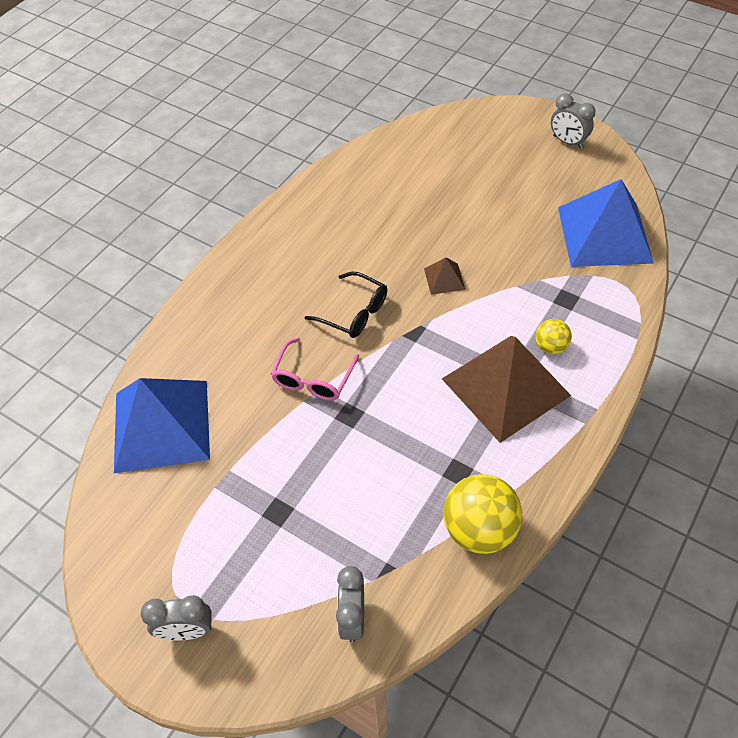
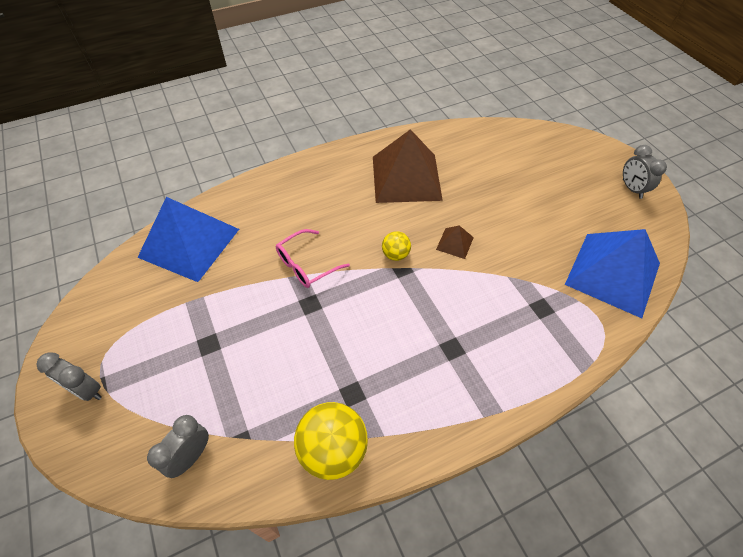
camera: 30 degrees right, 0 degrees up
(353, 312) = (370, 234): black glasses -> none
(505, 386) = (440, 349): brown pyramid -> brown pyramid (406, 177)
(550, 346) = (500, 338): yellow ball -> yellow ball (395, 254)

